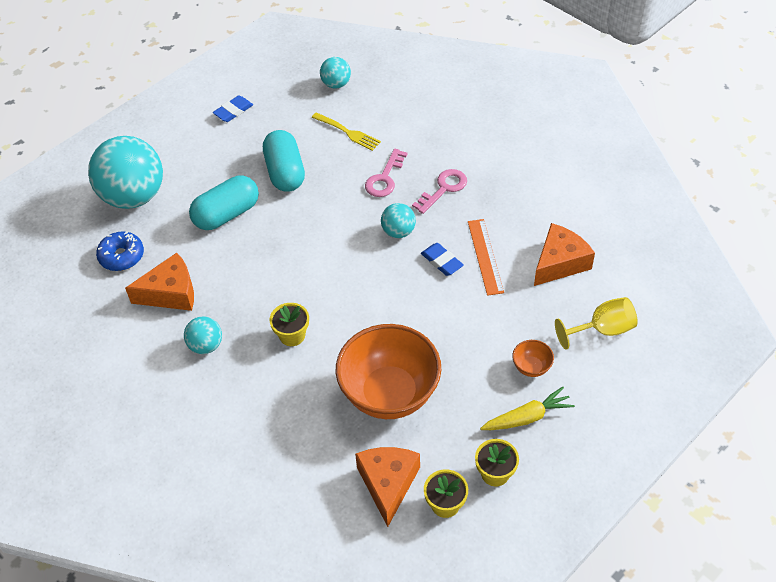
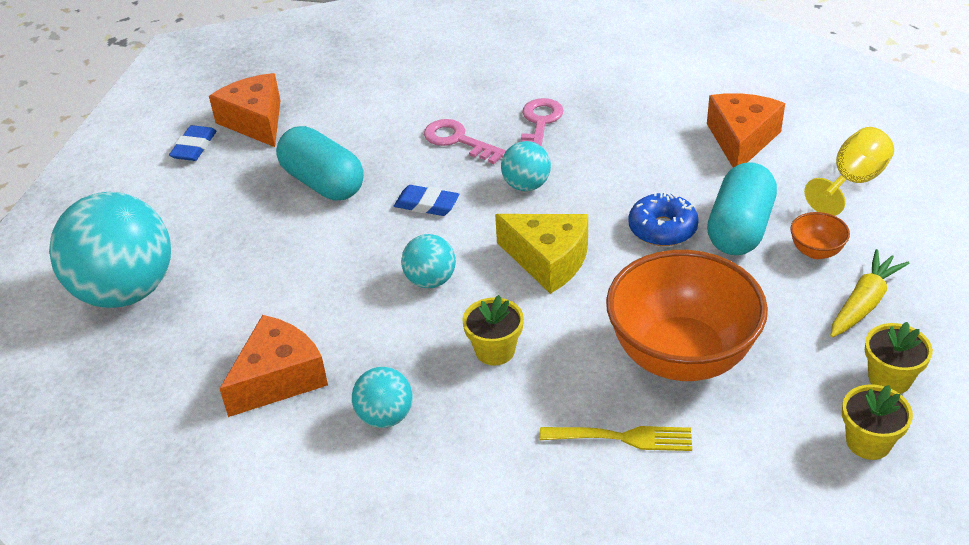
camera: 30 degrees left, 10 degrees down
(122, 256) = (166, 367): blue donut -> blue donut (662, 229)
(226, 214) = (282, 257): turquoise capsule -> turquoise capsule (739, 229)
(336, 84) = (309, 73): turquoise ball -> turquoise ball (430, 280)
(348, 132) = (368, 114): yellow fork -> yellow fork (623, 438)
(368, 291) = (548, 260): none -> yellow cheese
(384, 178) = (458, 140): pink key -> pink key turned 135 degrees clockwise
(388, 484) = (778, 456): orange cheese -> orange cheese (255, 121)
(442, 261) = (607, 193): blue eraser -> blue eraser (427, 204)
(485, 256) = (653, 167): orange ruler -> none

